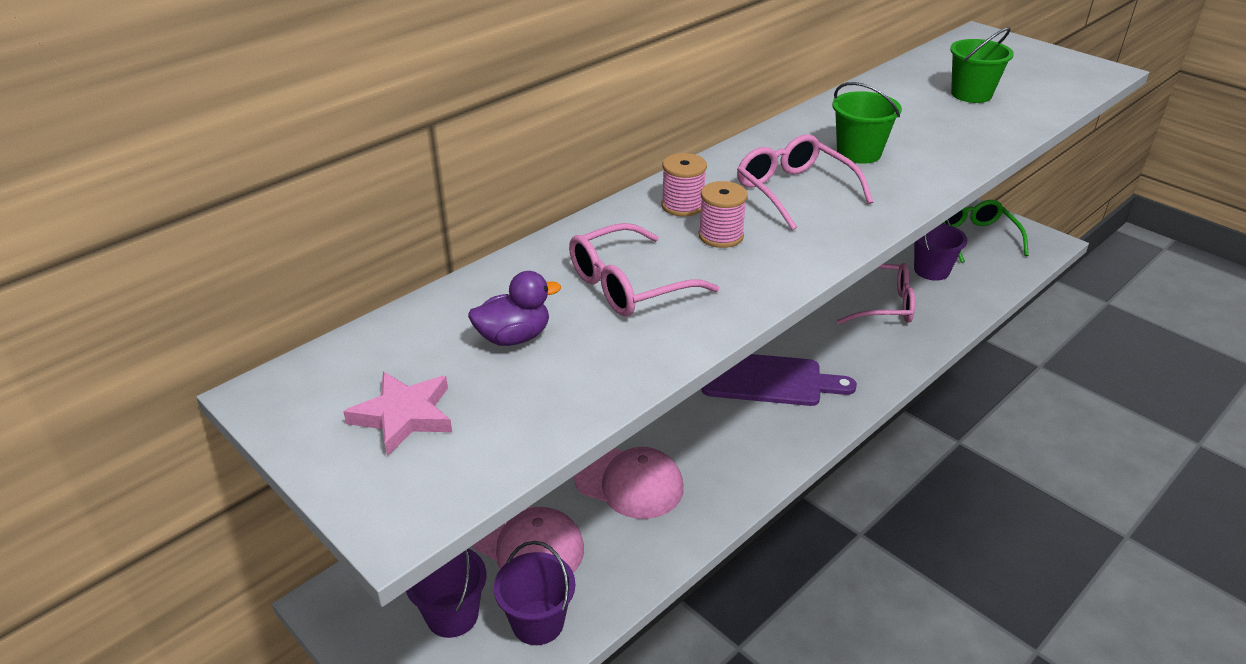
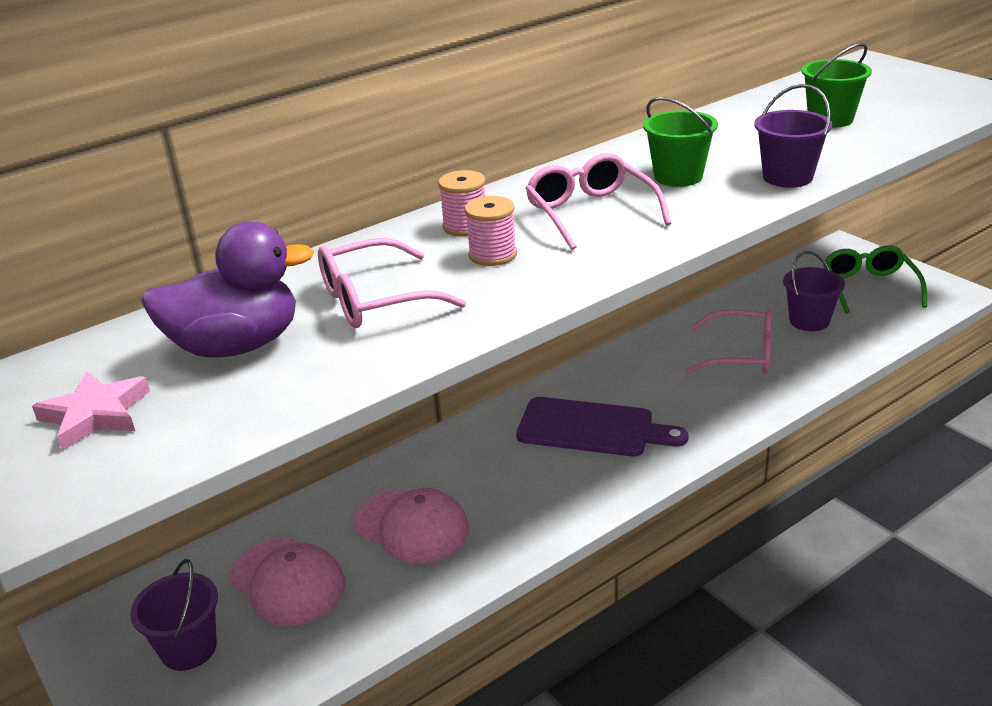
camera: 10 degrees right, 5 degrees down
(514, 337) = (236, 346): purple duck -> purple duck, size x1.70
(538, 622) = (273, 661): purple bucket -> purple bucket (787, 177)

